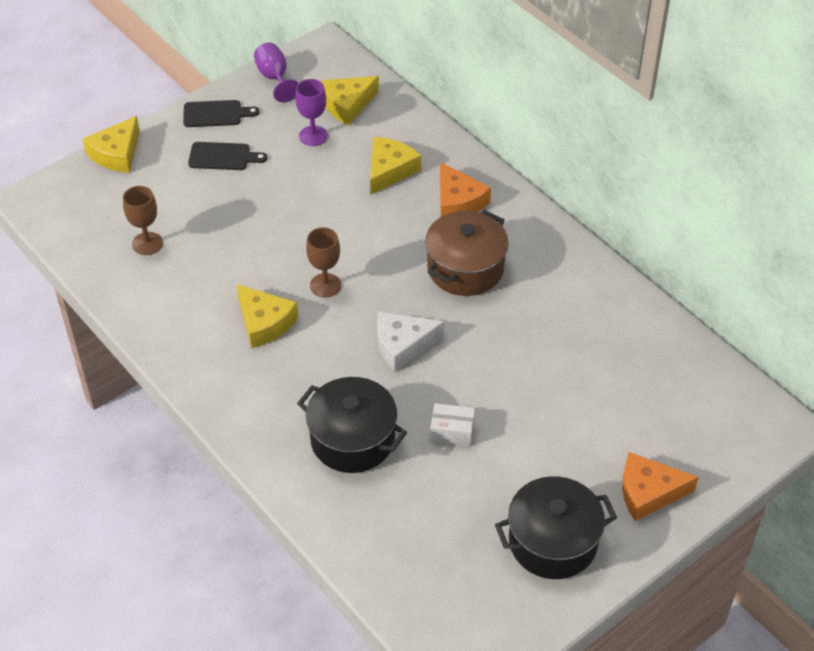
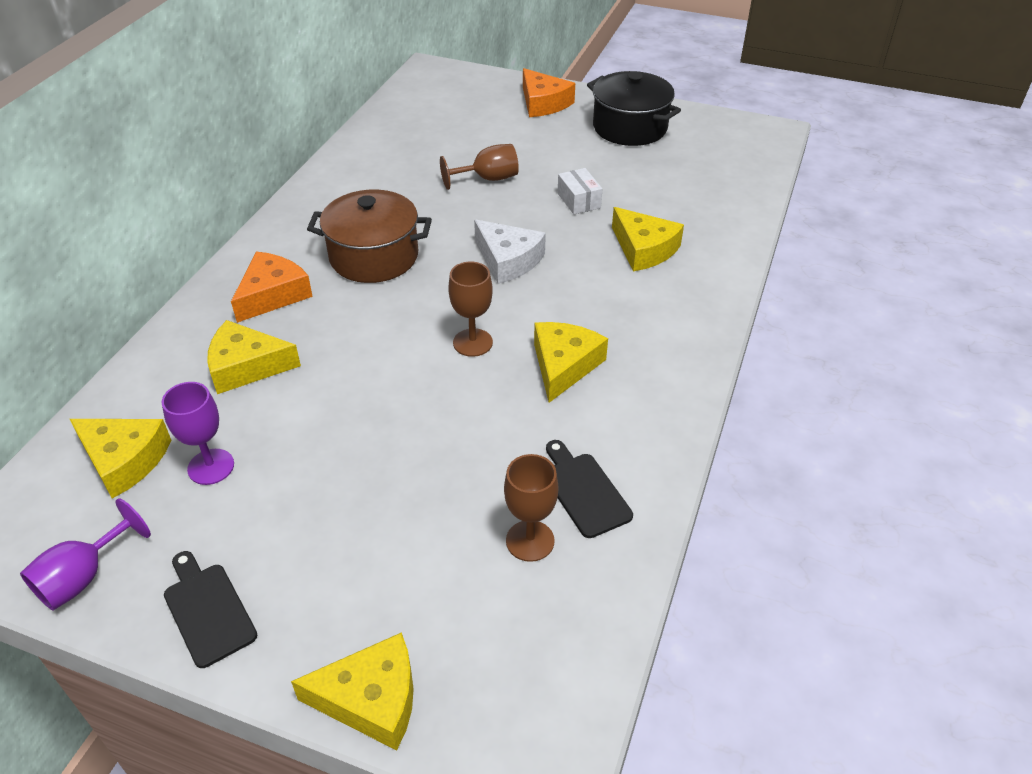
camera: 120 degrees left, 5 degrees down
(223, 157) = (305, 548): black cutting board -> black cutting board (584, 491)
(352, 439) = (644, 249): black pot -> yellow cheese
(530, 383) = (488, 179): none -> brown goblet

